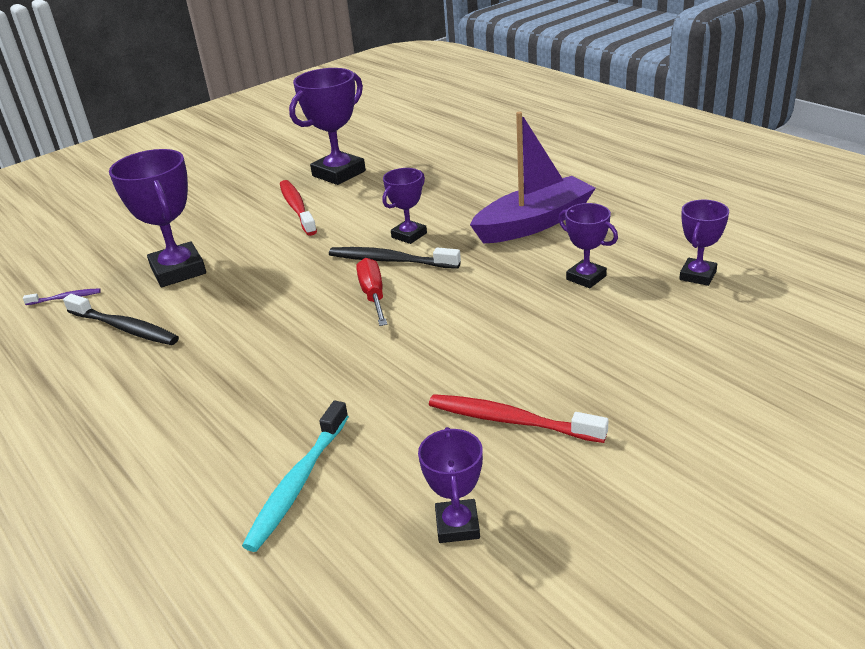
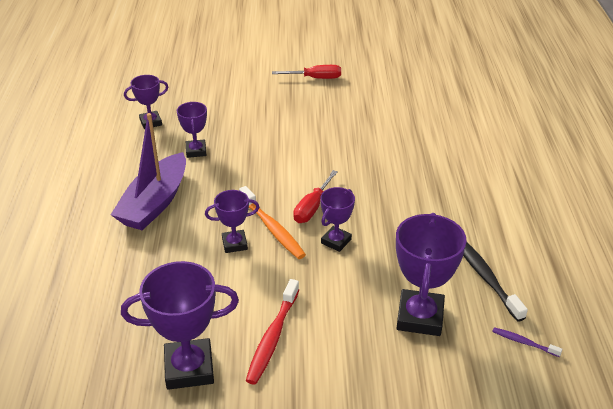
camera: 145 degrees left, 5 degrees up
(298, 483) = (438, 133): turquoise toothbrush -> none
(390, 261) = (272, 228): black toothbrush -> orange toothbrush
(457, 525) = (391, 93): purple trophy -> purple trophy (336, 241)
(511, 421) = (329, 112): red toothbrush -> none
(534, 223) = (155, 203): purple boat -> purple boat turned 75 degrees counterclockwise
(624, 475) = (316, 78): none -> red screwdriver

